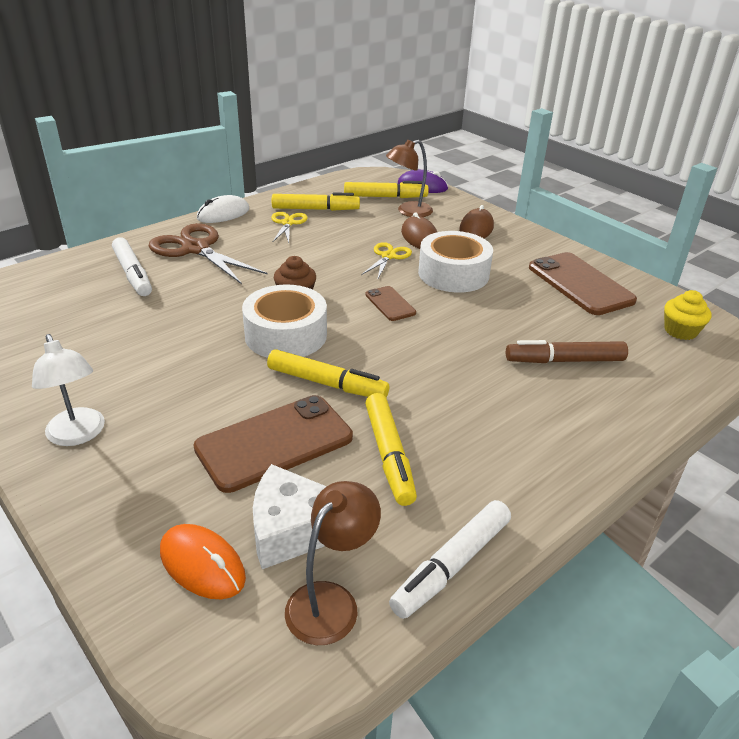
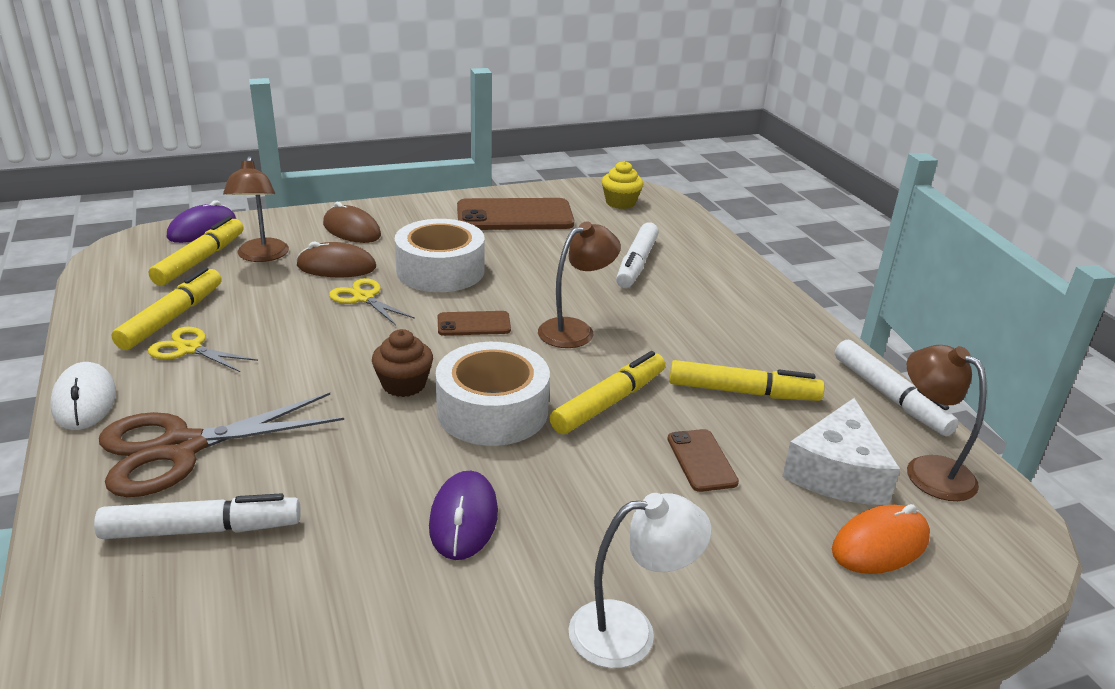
camera: 70 degrees left, 5 degrees down
(167, 349) = (463, 519): none -> purple mouse
(274, 442) = (701, 460): brown phone -> brown phone, size x0.51
(419, 349) = (575, 330): none -> brown lamp
(565, 361) = (637, 264): brown marker -> white marker

